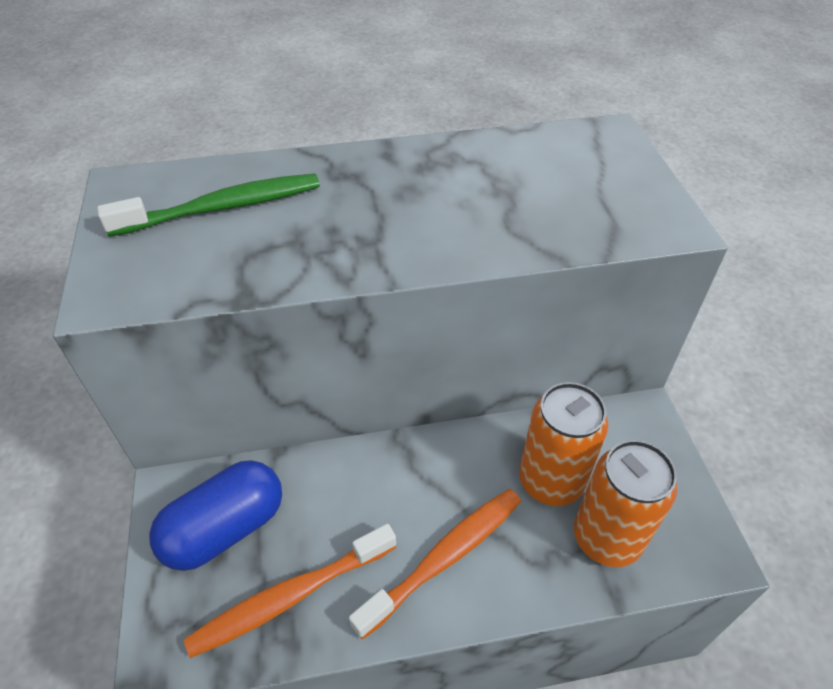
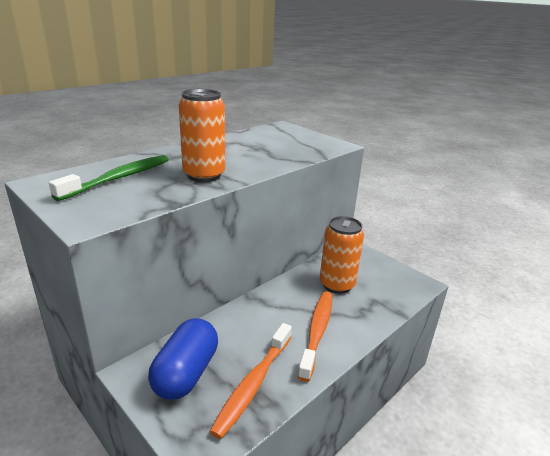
camera: 35 degrees left, 20 degrees down
(606, 538) = (378, 295): orange can -> orange can (204, 175)

